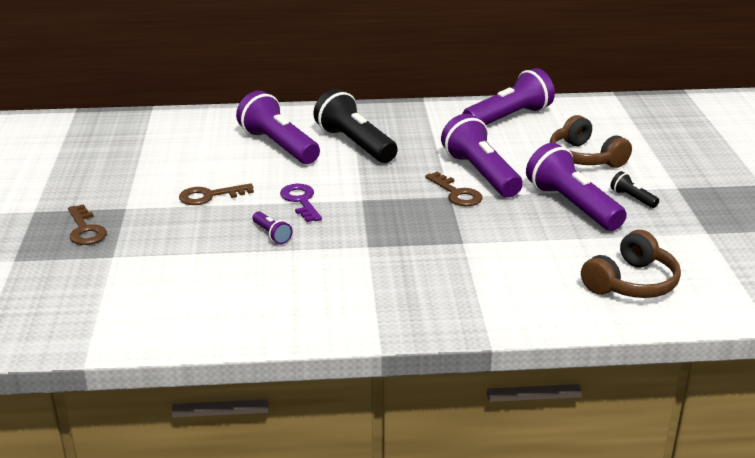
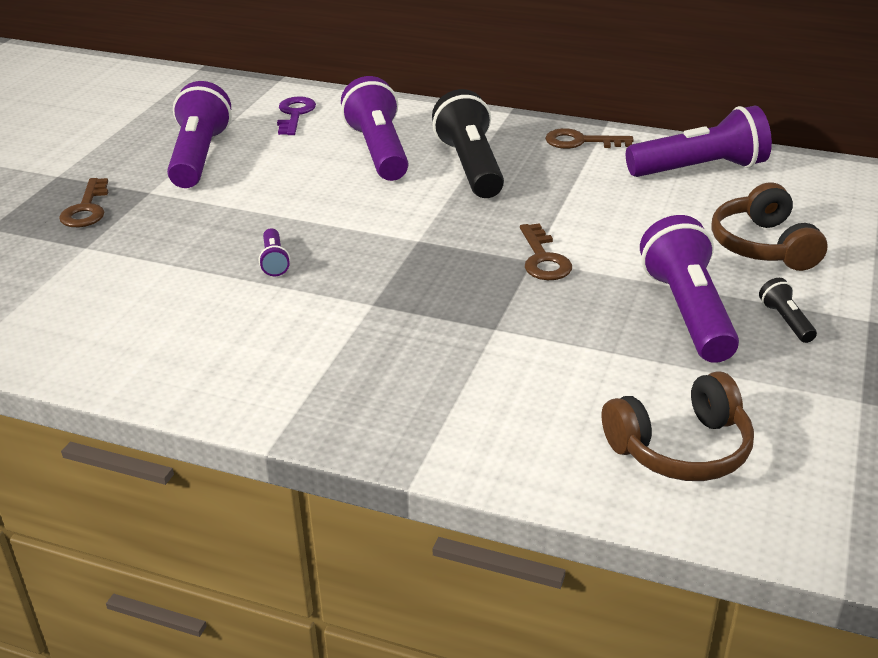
camera: 25 degrees right, 5 degrees up
(210, 196) = (249, 197): brown key -> brown key (580, 141)
(301, 201) = (344, 226): purple key -> purple key (295, 114)
(481, 174) = (598, 238): purple flashlight -> purple flashlight (199, 157)

